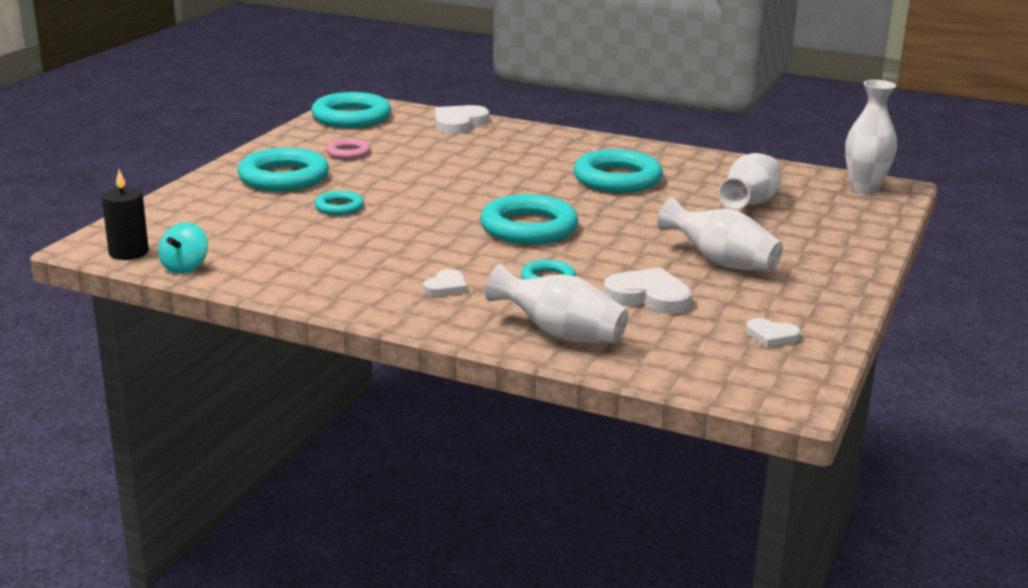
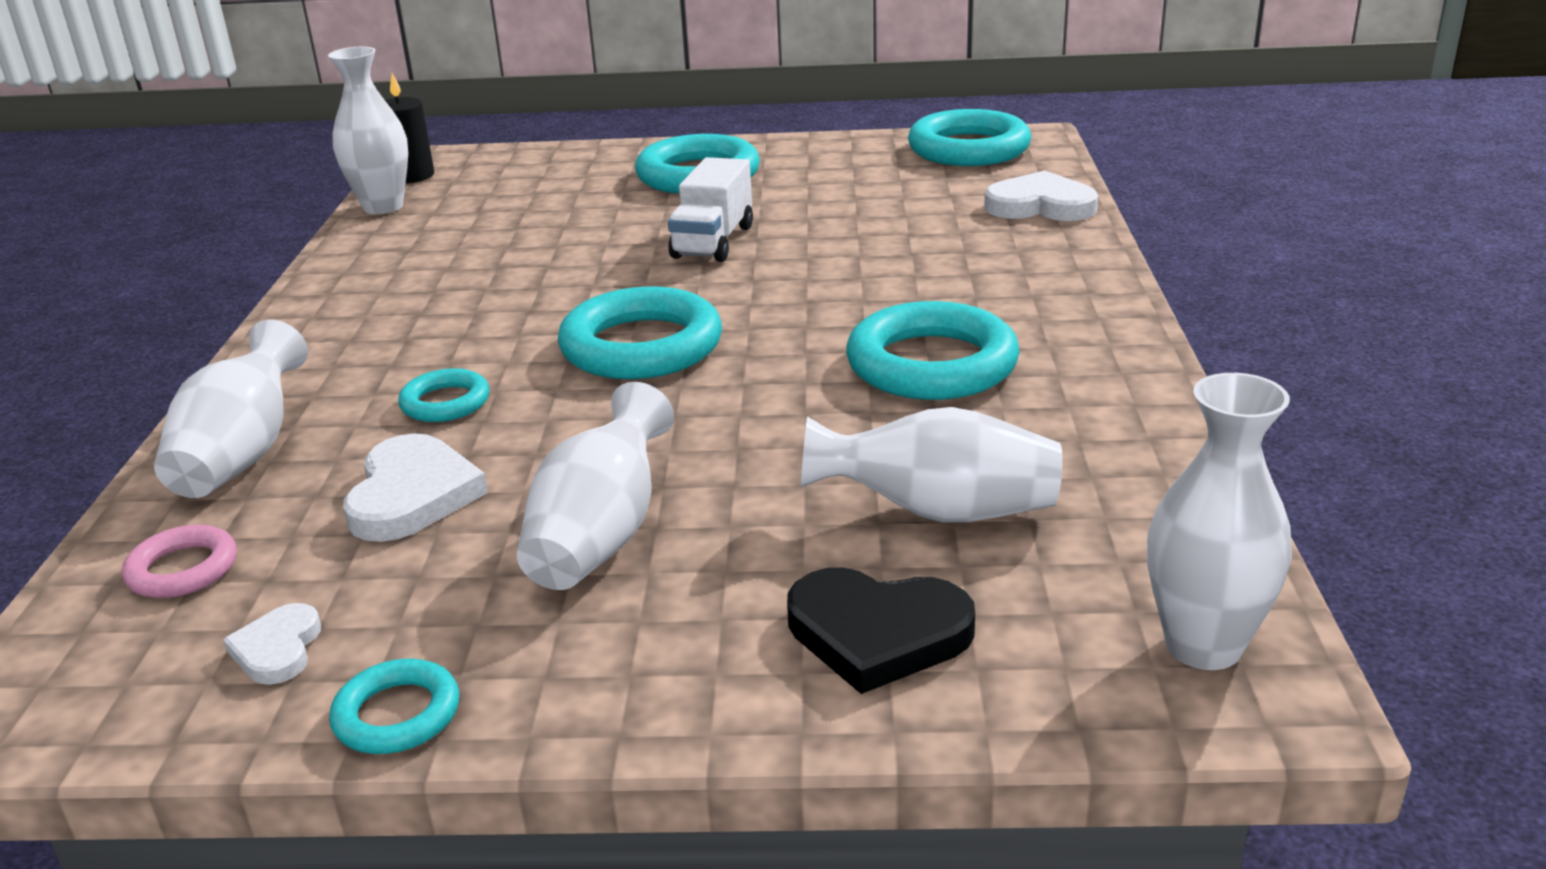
camera: 70 degrees right, 5 degrees up
(185, 267) = (383, 207): turquoise spinning top -> white vase
(339, 207) = (623, 224): turquoise ring -> turquoise ring (397, 715)
(348, 153) = (827, 181): pink ring -> pink ring (183, 569)
(403, 192) = (713, 242): none -> white truck
(446, 286) = (386, 343): white heart -> none
(829, 229) = (877, 633): none -> black heart

